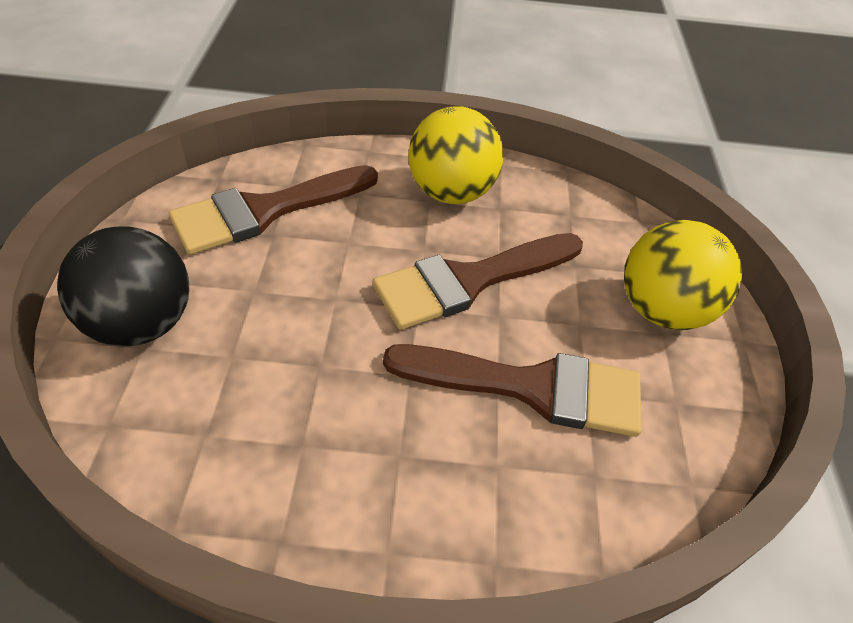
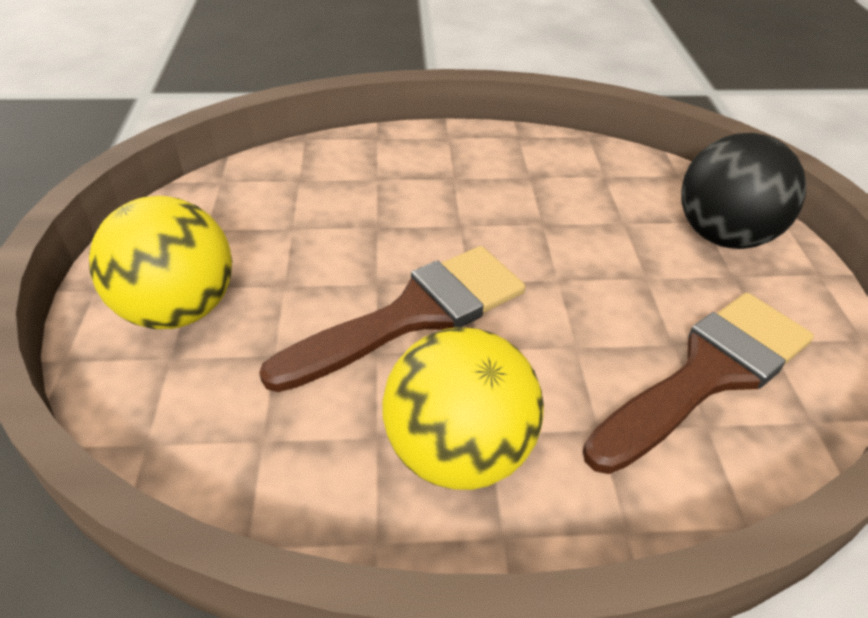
camera: 175 degrees right, 5 degrees down
(531, 388) = (345, 225): brown brush -> none

